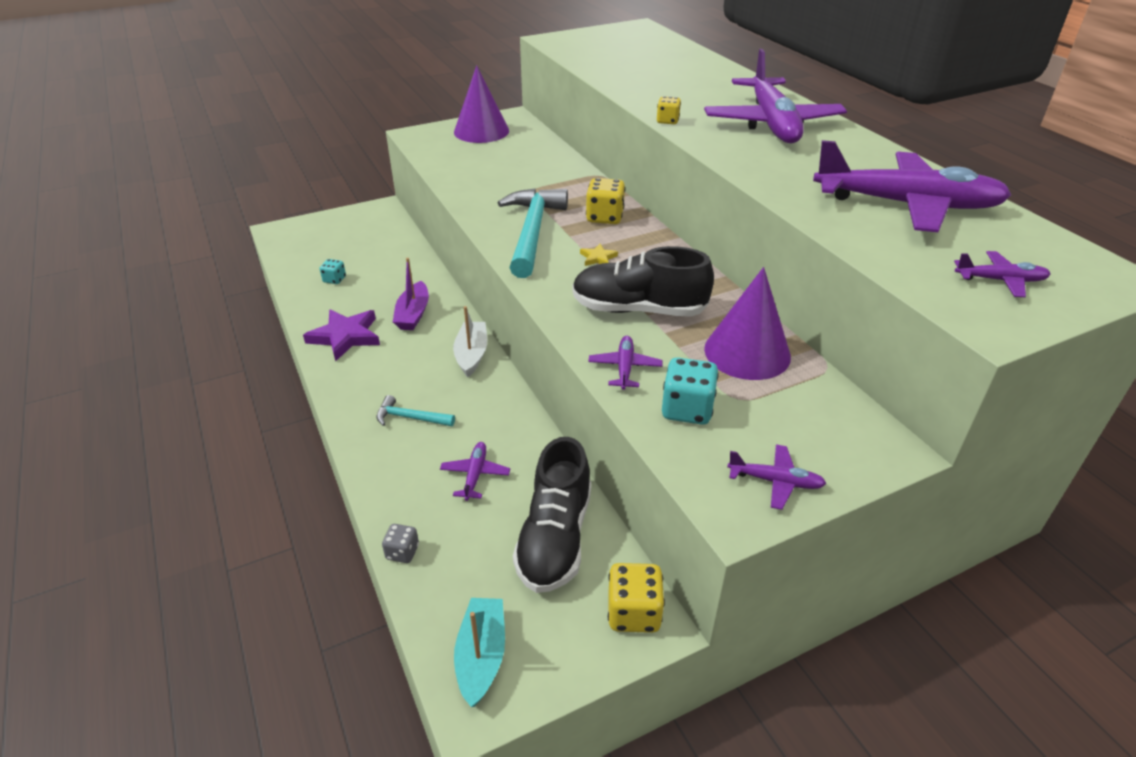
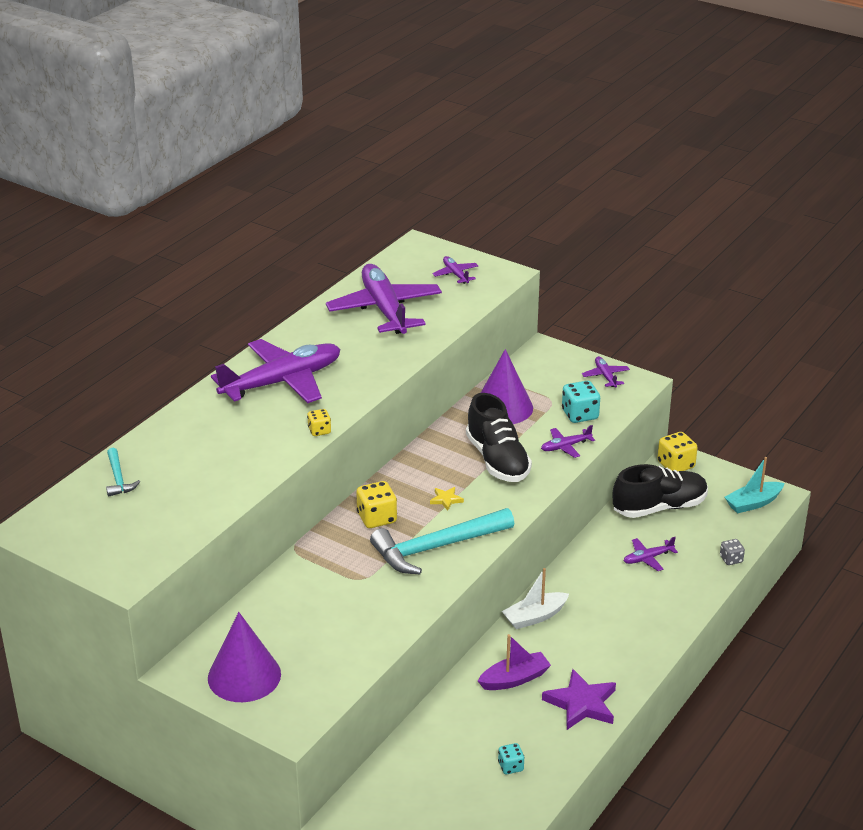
camera: 120 degrees left, 5 degrees down
(410, 418) = (630, 613): turquoise hammer -> turquoise hammer (118, 478)

